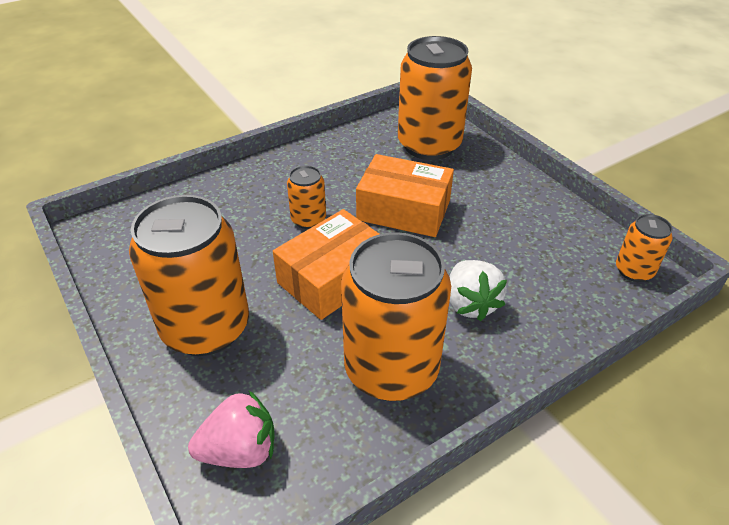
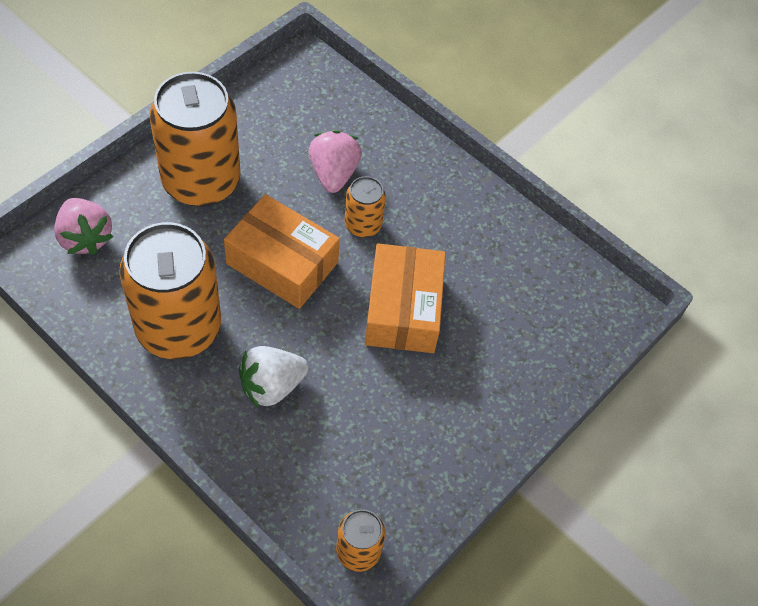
camera: 70 degrees right, 15 degrees up
(243, 229) = (333, 174): none -> pink strawberry
(429, 145) = (539, 321): orange can -> none

